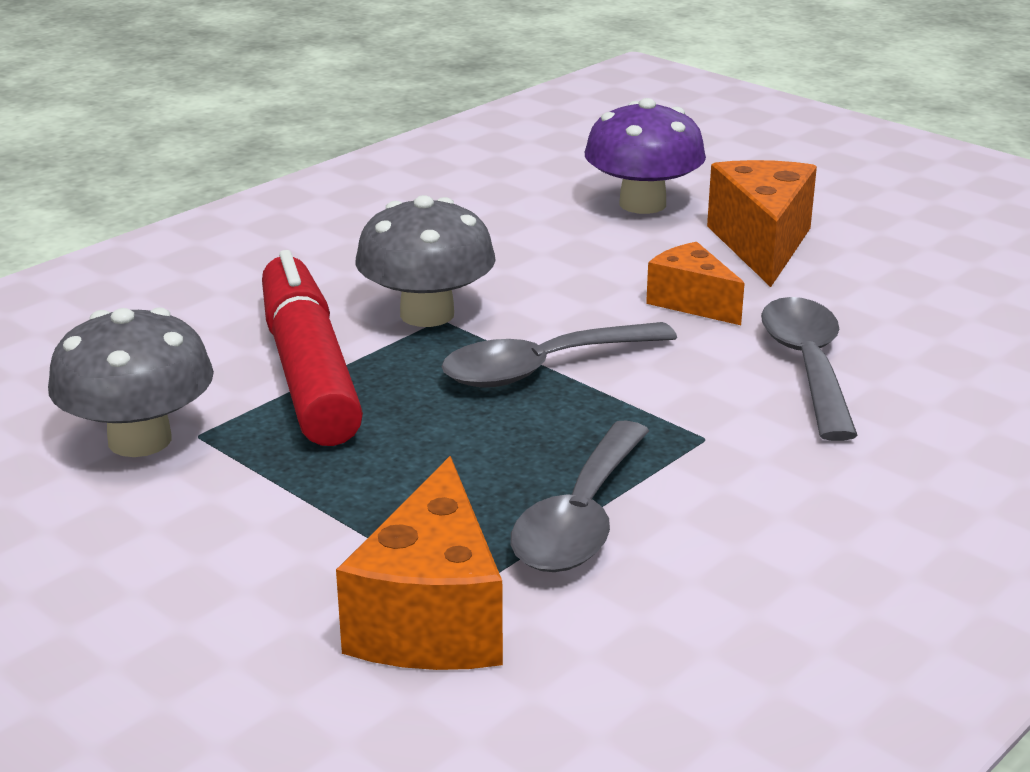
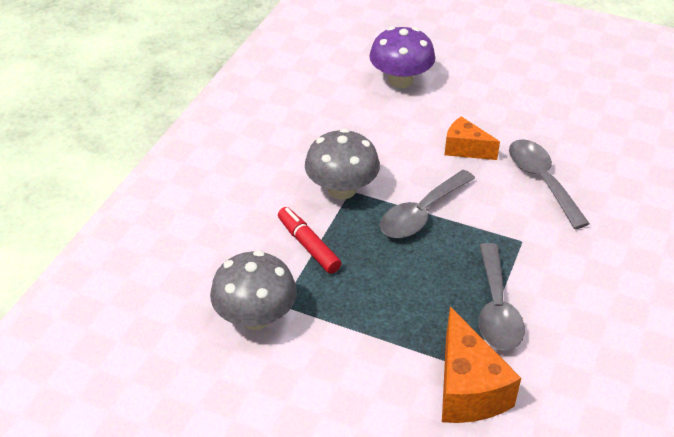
camera: 20 degrees left, 15 degrees up
(308, 371) = (308, 246): red marker -> red marker, size x0.55
(762, 244) = (475, 98): orange cheese -> none

